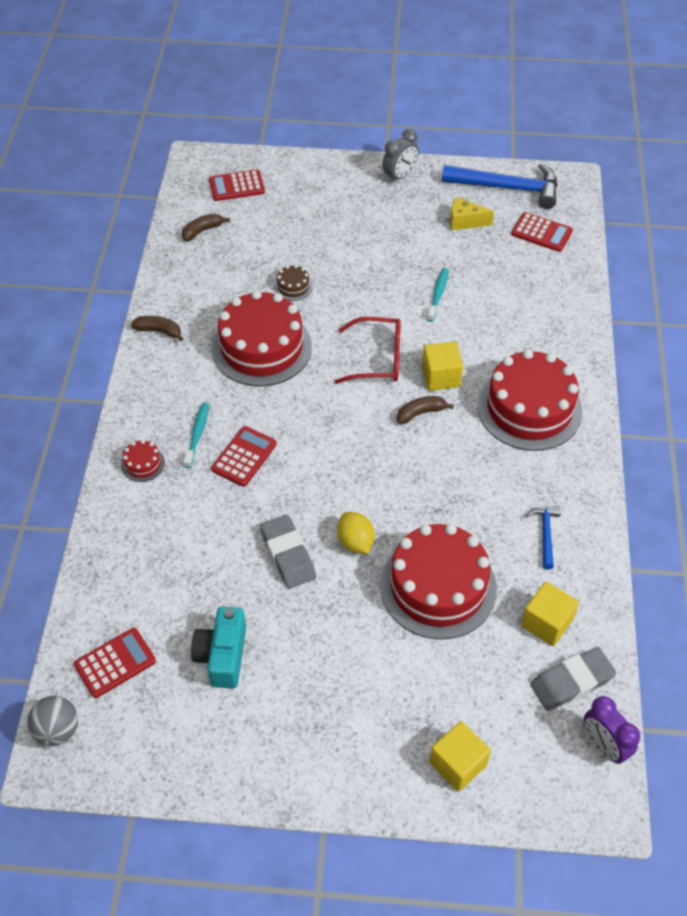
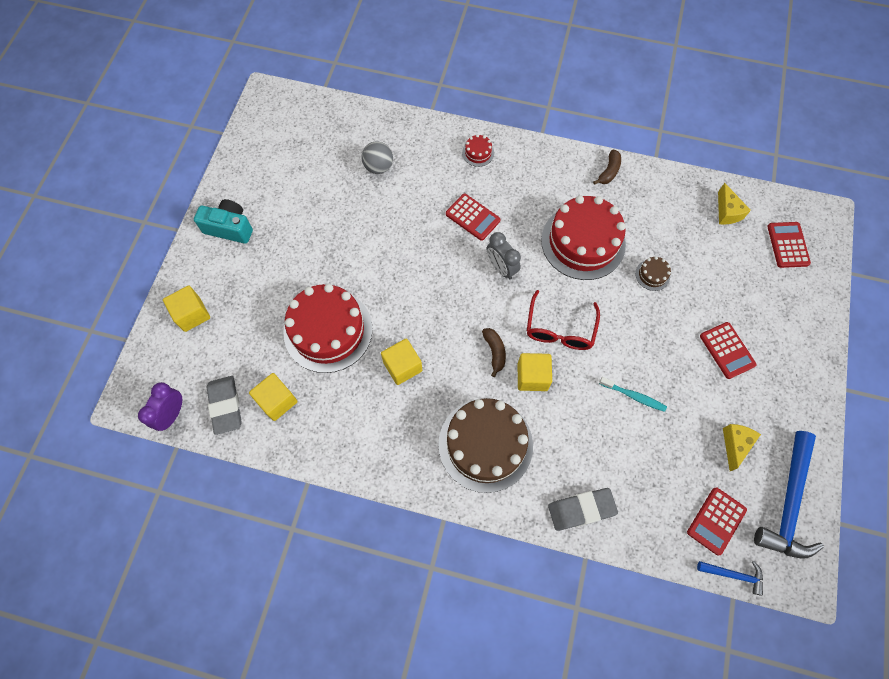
camera: 100 degrees right, 15 degrees up
(57, 730) = (287, 98): grey ball -> grey ball (378, 167)
(115, 663) = (323, 129): red calculator -> red calculator (727, 350)
(197, 434) = (499, 189): turquoise toothbrush -> none
(202, 231) = (727, 212): brown banana -> yellow cheese
(222, 655) = (311, 187): turquoise camera -> turquoise camera (229, 228)
(288, 555) = (379, 235): grey eraser -> grey eraser (581, 509)
(355, 542) = (380, 281): yellow lemon -> none
(399, 176) = (805, 394): grey clock -> grey clock (501, 268)
(463, 498) = (402, 366): none -> yellow cube
(529, 408) = (485, 444): red cake -> brown cake
(545, 534) = (354, 422): blue hammer -> blue hammer (733, 575)
(603, 745) = (172, 414): purple clock -> purple clock turned 45 degrees counterclockwise

